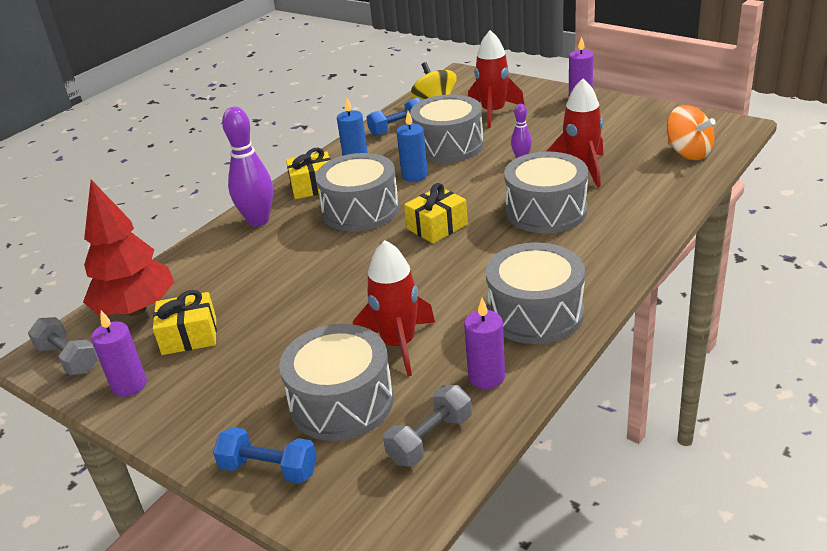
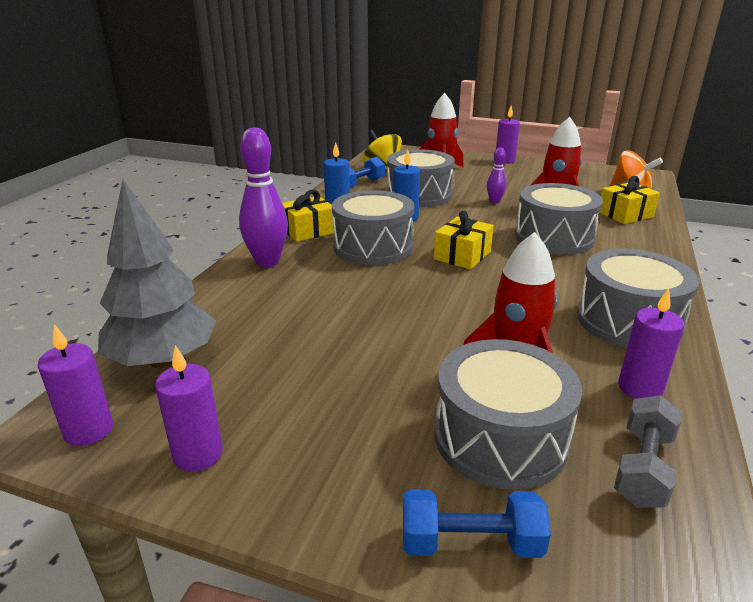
camera: 20 degrees left, 5 degrees down
(68, 359) = (89, 430): grey dumbbell -> purple candle
(137, 309) = (163, 360): red tree -> grey tree
(189, 336) = (251, 383): yellow gift -> yellow gift (625, 214)

